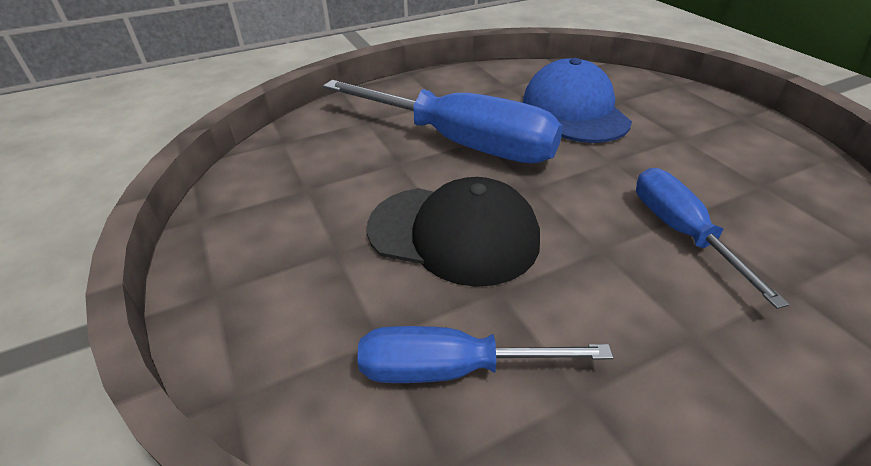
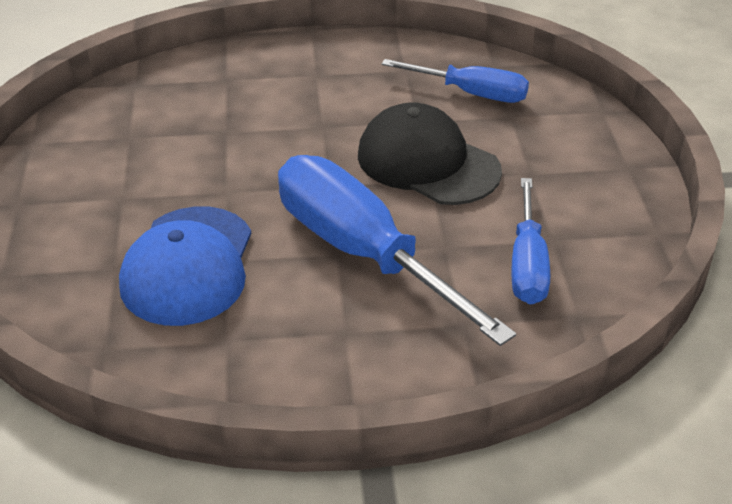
camera: 160 degrees left, 0 degrees up
(679, 231) = (249, 122): blue screwdriver -> blue screwdriver (527, 265)

